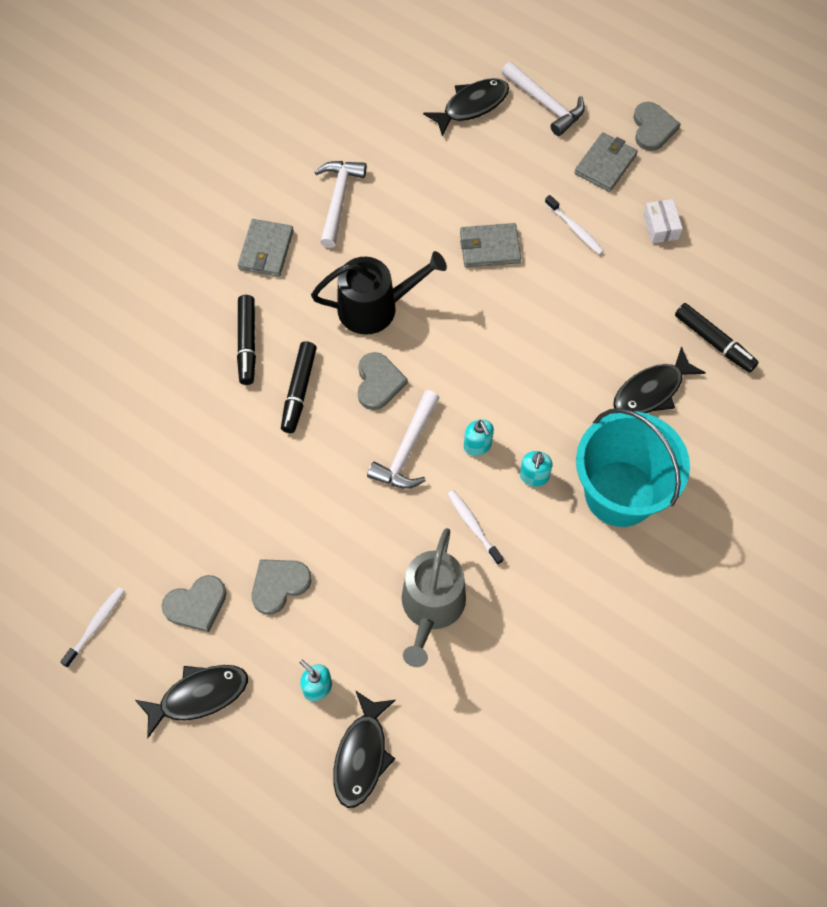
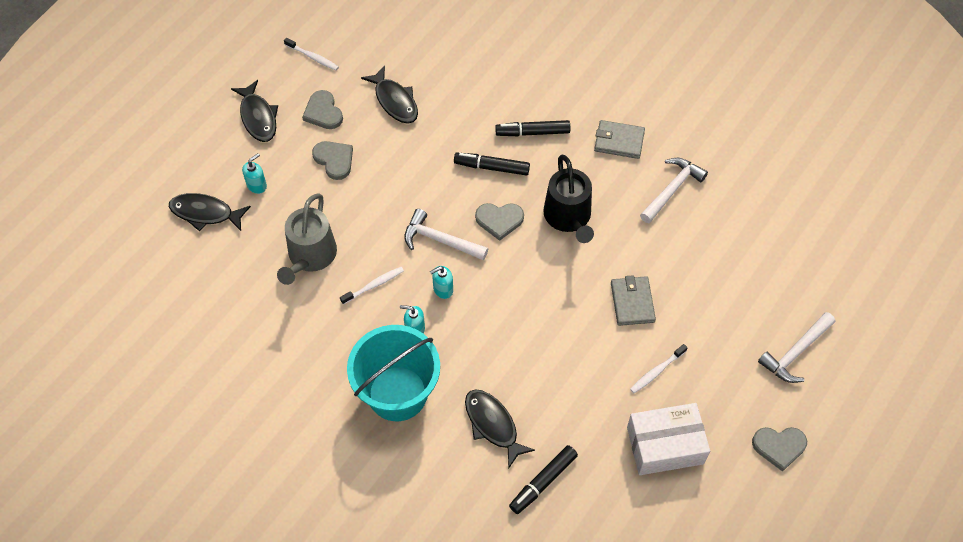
camera: 90 degrees right, 5 degrees down
(338, 200) = (672, 189): white hammer -> white hammer turned 60 degrees counterclockwise
(431, 607) = (310, 256): grey watering can -> grey watering can turned 90 degrees counterclockwise
(471, 106) = (785, 291): black fish -> black fish (395, 101)
(605, 164) = (731, 401): grey wallet -> none
(660, 226) = (665, 445): white box -> white box, size x2.00

